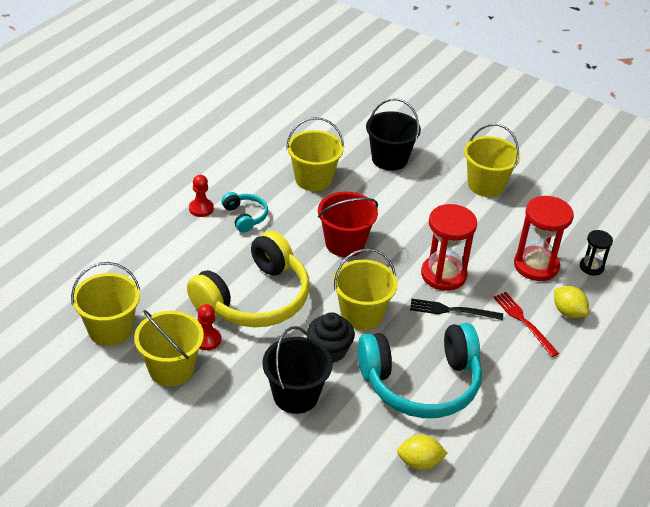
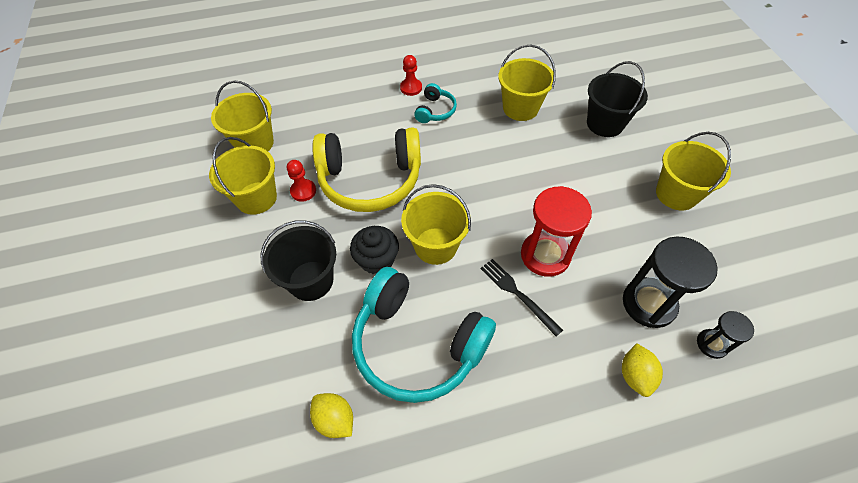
camera: 45 degrees right, 15 degrees up
(345, 243) = (488, 175): red bucket -> none
(524, 322) = (576, 353): red fork -> none
(536, 266) = (649, 304): red hourglass -> black hourglass

